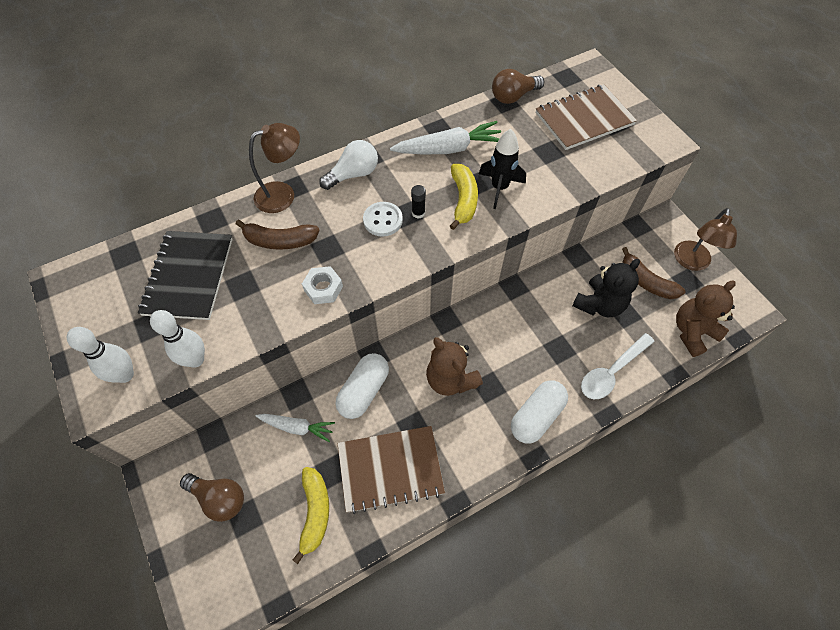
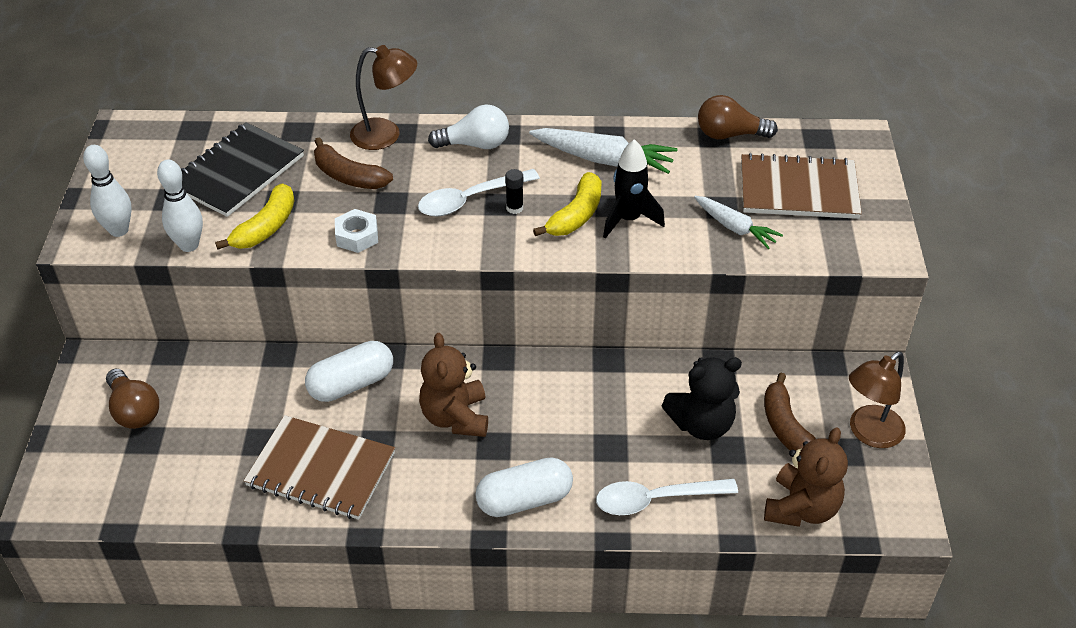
camera: 30 degrees right, 15 degrees down
(297, 427) = (256, 385): white carrot -> white carrot (735, 228)
(315, 512) = (215, 469): yellow banana -> yellow banana (266, 227)
(383, 220) = (470, 199): white button -> white spoon
(692, 332) = (801, 508): brown teddy bear -> brown teddy bear turned 120 degrees clockwise

